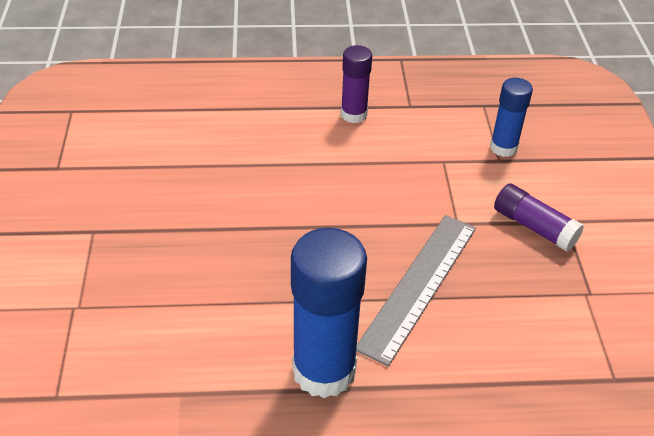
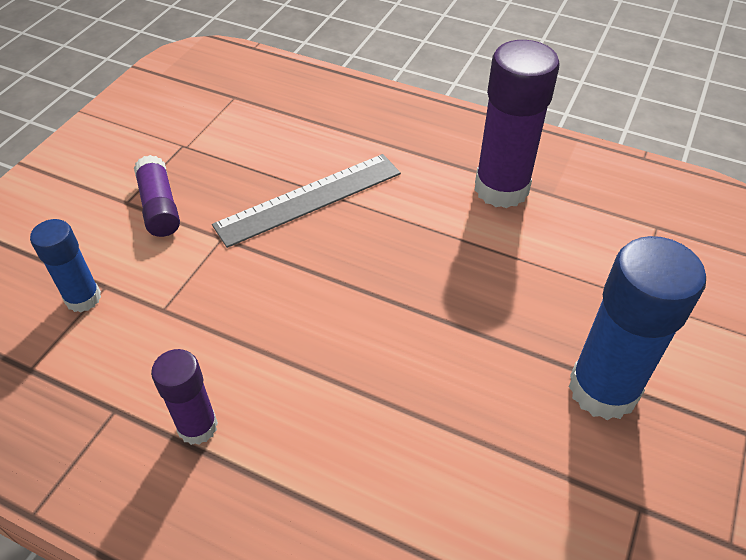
camera: 150 degrees left, 5 degrees up
(239, 376) = (501, 189): none -> purple glue stick
(324, 371) = (433, 169): blue glue stick -> blue glue stick (603, 389)

